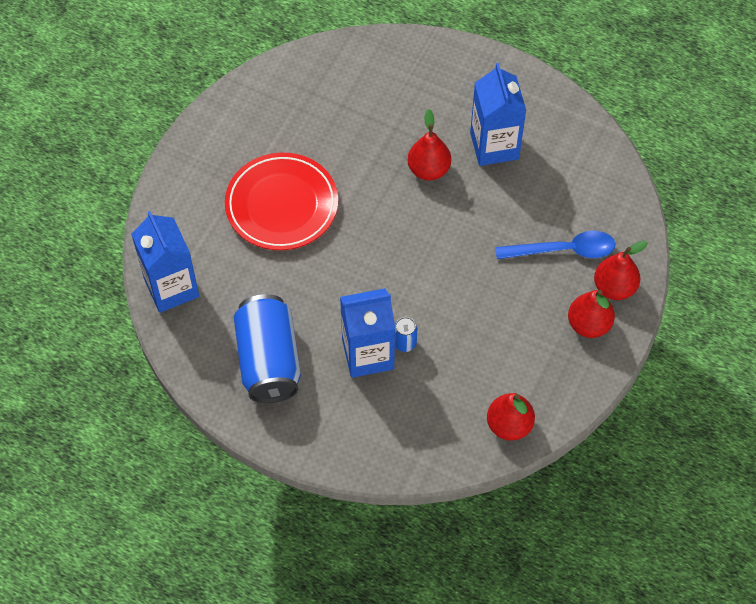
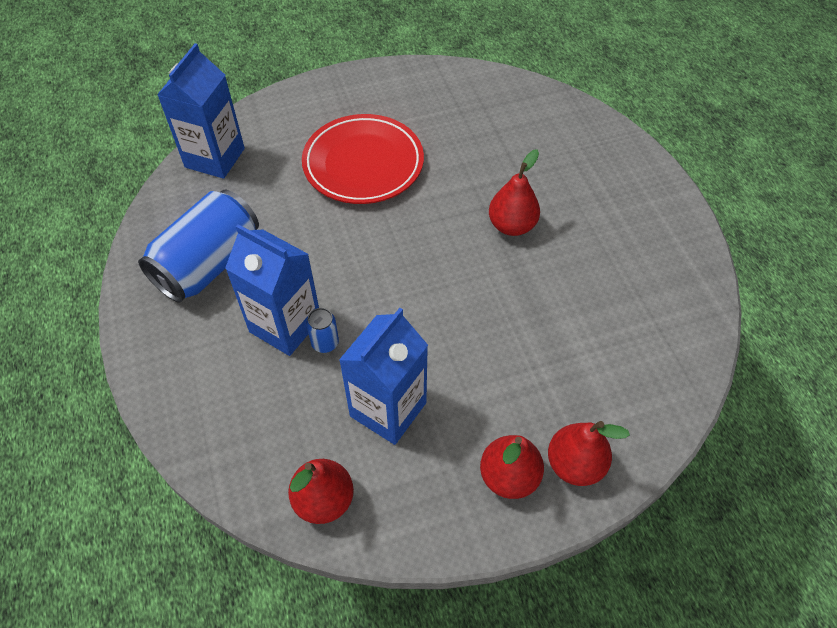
camera: 45 degrees right, 5 degrees down
(494, 146) = (592, 250): blue carton -> blue carton (388, 409)
(563, 250) = (560, 387): blue spoon -> none

